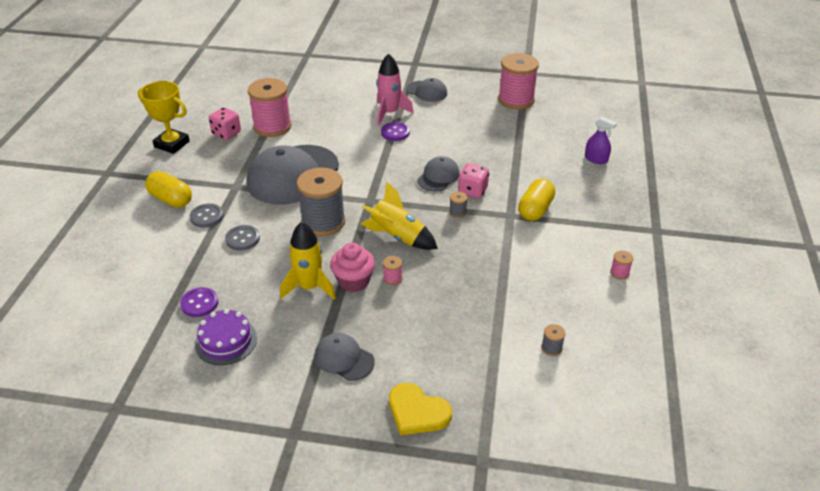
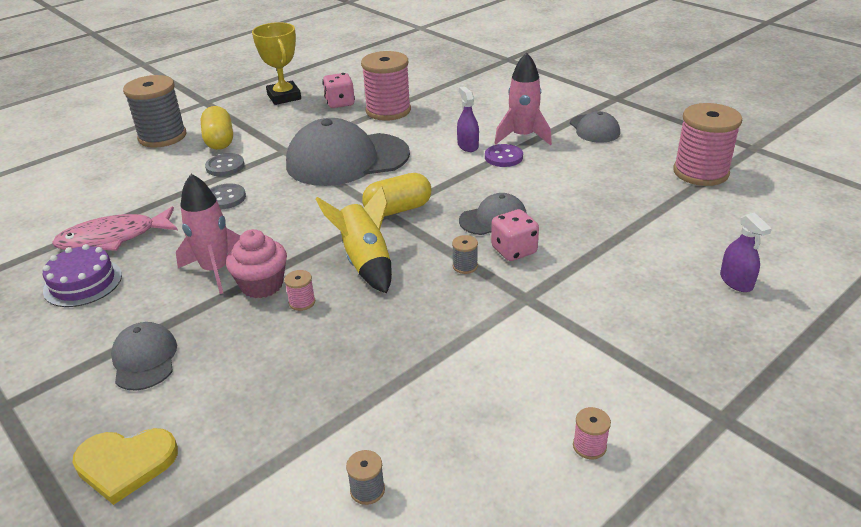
camera: 40 degrees right, 5 degrees down
(199, 303) = (113, 238): purple button -> pink fish
(309, 287) = (216, 270): yellow rocket -> pink rocket
(323, 222) = (314, 214): grey spool -> grey spool (162, 136)
(362, 133) = (468, 146): none -> purple spray bottle
(417, 412) = (125, 464): yellow heart -> yellow heart turned 75 degrees counterclockwise
(535, 209) = (568, 306): yellow capsule -> yellow capsule (398, 209)

